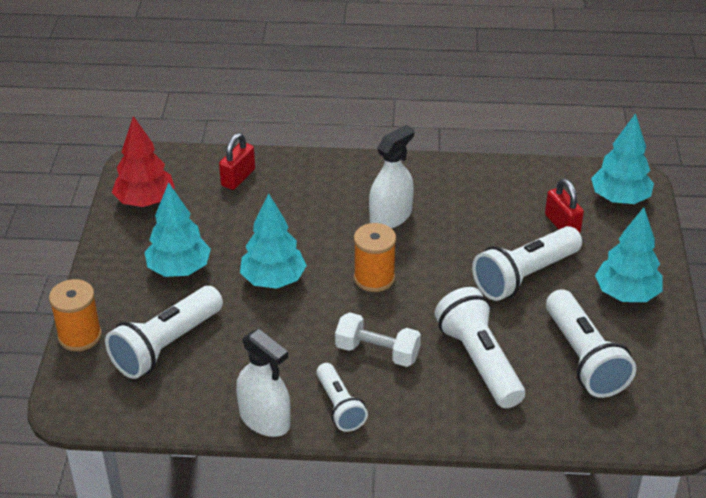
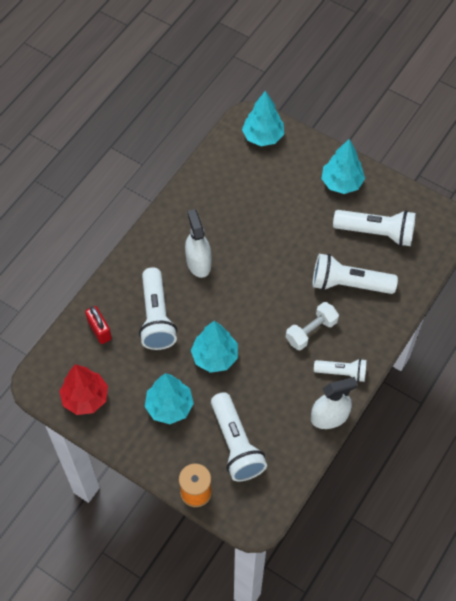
camera: 60 degrees left, 20 degrees up
(374, 278) = (248, 301): orange spool -> none
(524, 276) = (296, 223): white flashlight -> white flashlight (156, 317)
(562, 225) = (265, 178): red padlock -> none

